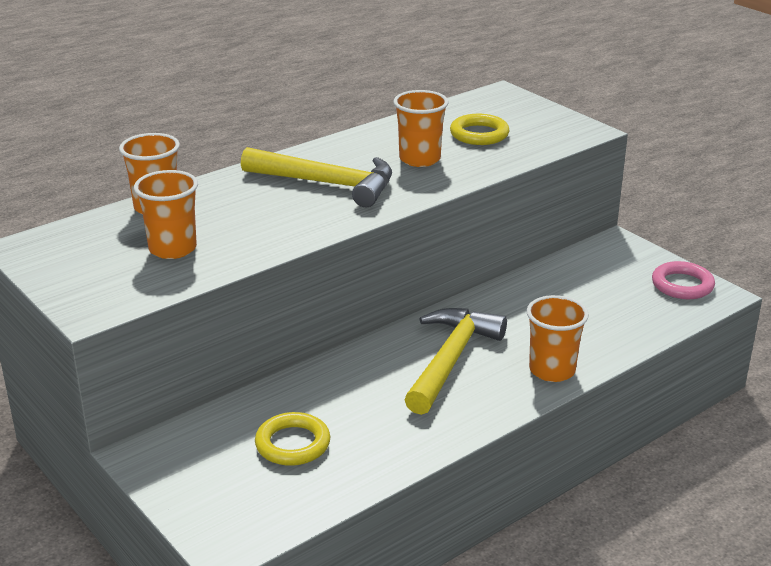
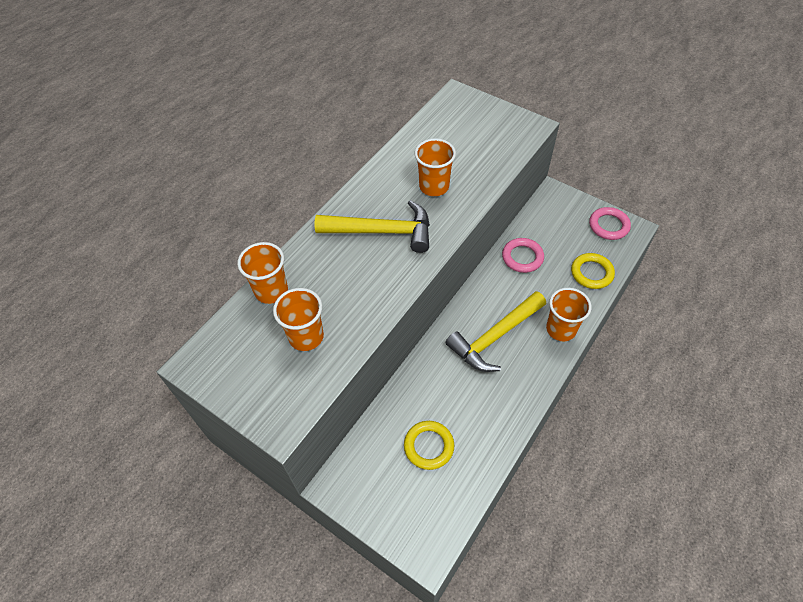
camera: 15 degrees left, 25 degrees up
(450, 360) = (495, 337): yellow hammer -> yellow hammer turned 135 degrees counterclockwise
(479, 134) = (462, 147): yellow ring -> yellow ring (591, 273)
(535, 293) = (522, 257): none -> pink ring

